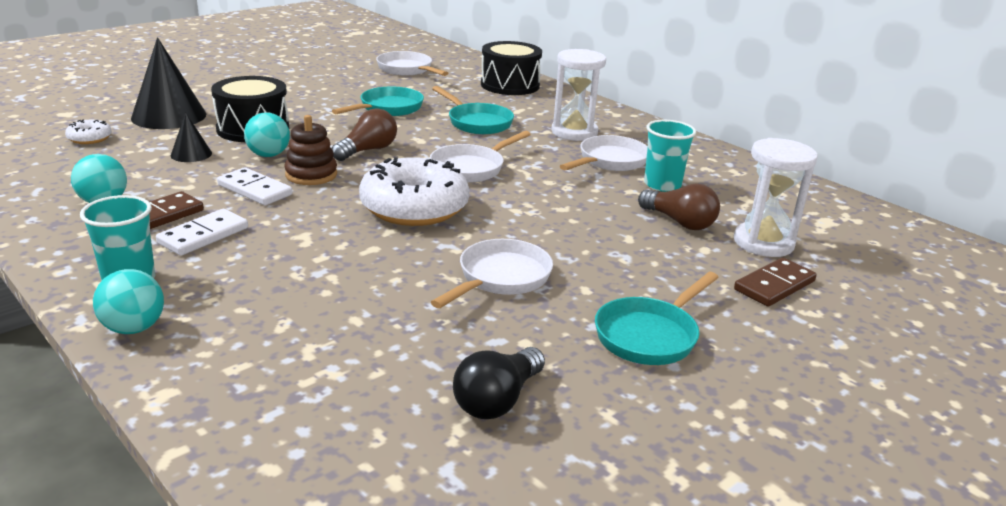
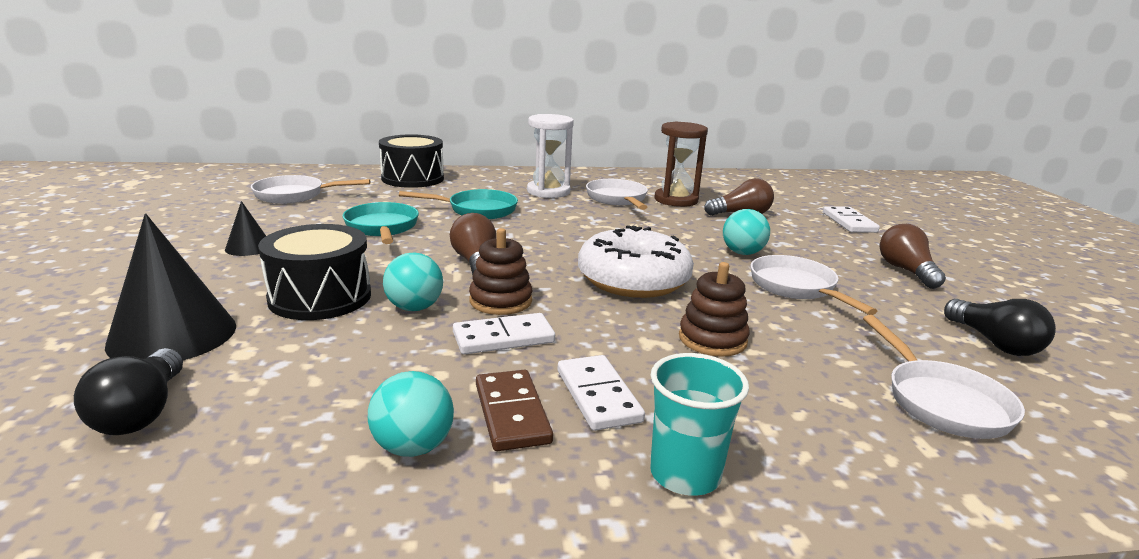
camera: 55 degrees left, 5 degrees down
(90, 138) = (141, 412): white donut -> black light bulb
(134, 328) = (818, 496): turquoise ball -> turquoise ball (742, 253)
(191, 154) = (338, 350): black cone -> black cone (248, 247)
(334, 258) = (712, 339): none -> brown stacking toy
(471, 168) = (574, 239): white pan -> white pan (941, 401)
(650, 335) = (906, 271): turquoise pan -> brown light bulb
(662, 185) = (676, 200): turquoise cup -> brown hourglass
(763, 243) = (788, 206): white hourglass -> none
(774, 286) = (849, 222): brown domino -> white domino

